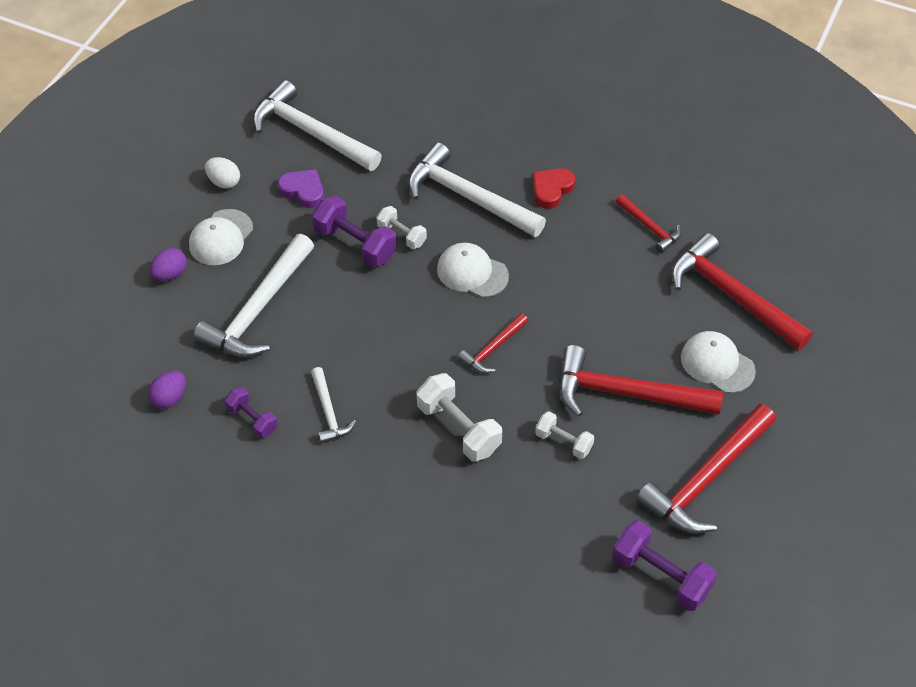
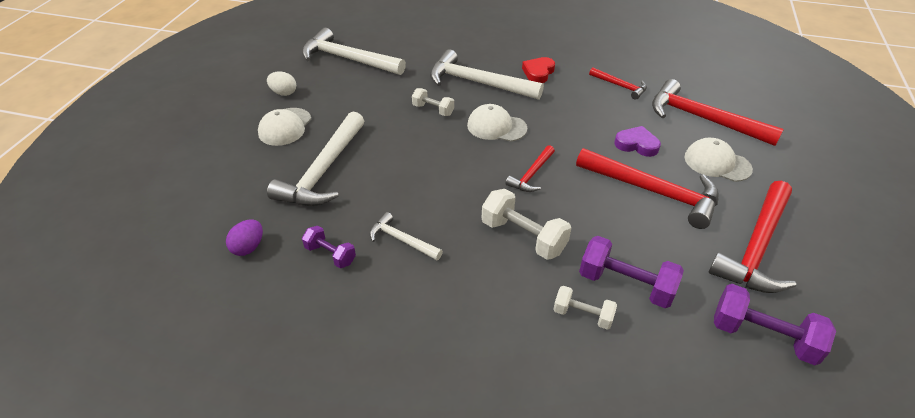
camera: 10 degrees left, 10 degrees down
(170, 274) = (243, 155): purple egg -> none
(303, 191) = (348, 92): purple heart -> purple heart (636, 144)
(329, 412) = (401, 240): white hammer -> white hammer turned 150 degrees clockwise
(355, 244) = (397, 119): purple dumbbell -> purple dumbbell (625, 284)
(563, 442) = (619, 235): white dumbbell -> white dumbbell (582, 315)
(625, 393) = (654, 192): red hammer -> red hammer turned 150 degrees counterclockwise

